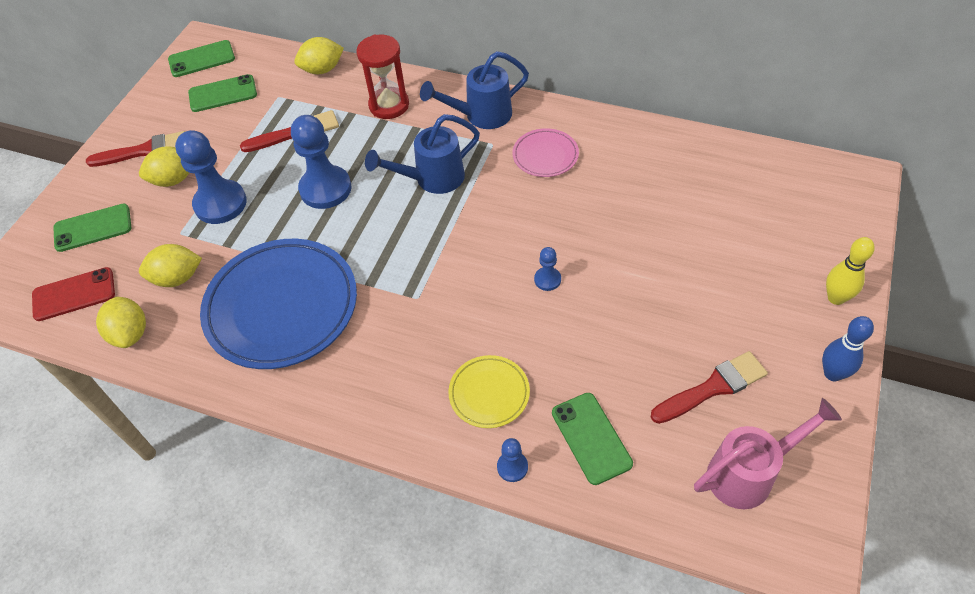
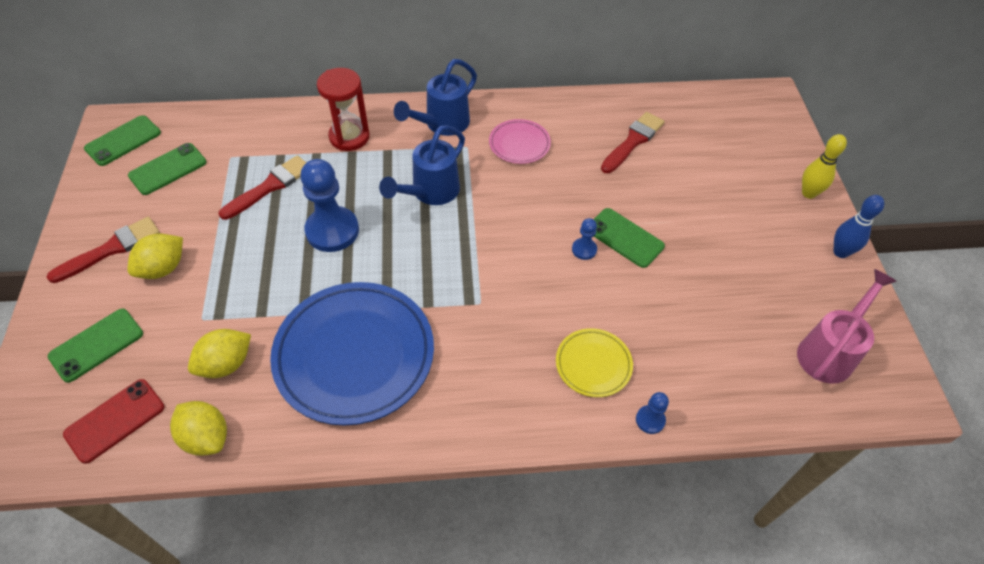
camera: 30 degrees left, 0 degrees up
(220, 203) = (230, 277): blue pawn -> none
(322, 70) = (262, 120): yellow lemon -> none
(591, 438) = (698, 370): green phone -> green phone (624, 238)
(713, 387) = (764, 294): red brush -> red brush (633, 141)

